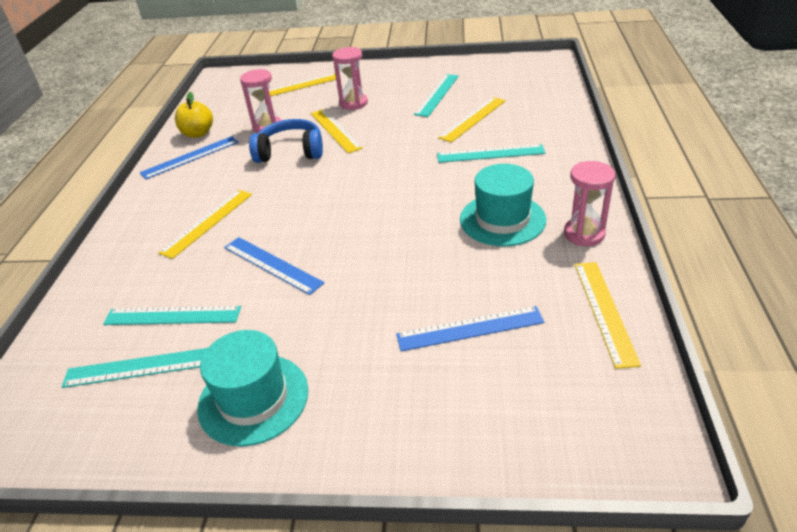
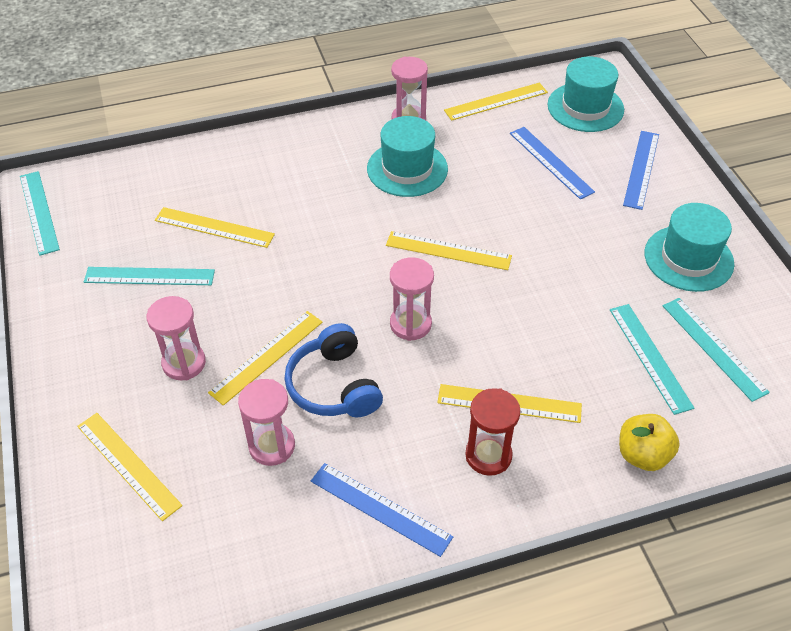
camera: 115 degrees left, 10 degrees up
(180, 204) = (488, 455): none -> red hourglass
(198, 133) = (311, 538): yellow apple -> yellow apple (643, 455)
(272, 264) = (545, 311): blue ruler -> blue ruler (641, 169)
(316, 190) = (410, 324): none -> pink hourglass
(379, 224) = (448, 251): none -> yellow ruler
(490, 154) = (292, 198): turquoise ruler -> turquoise ruler (39, 212)
(571, 401) = (585, 107): none -> turquoise hat

